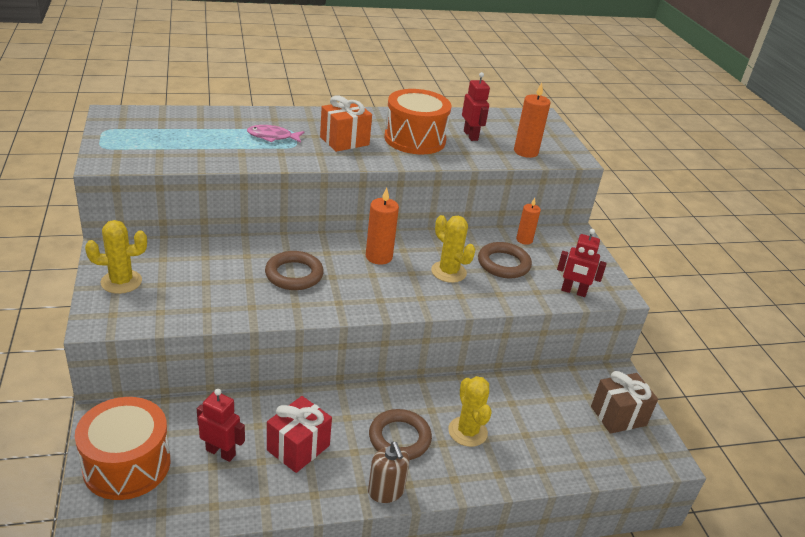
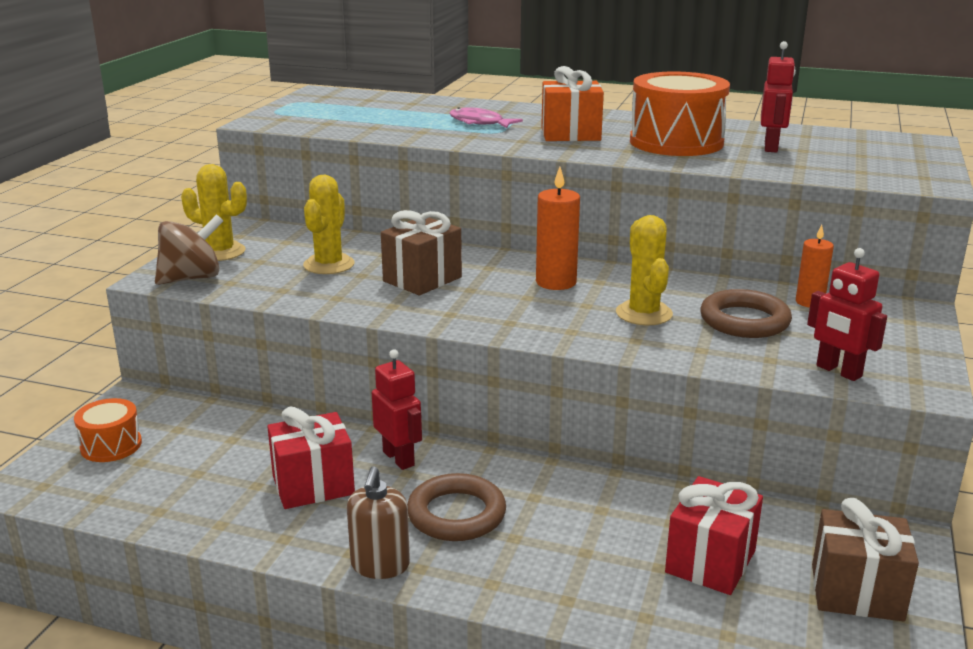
camera: 35 degrees right, 10 degrees down
(126, 315) = (192, 278): none -> brown spinning top
(127, 465) = (111, 445): orange drum -> orange drum, size x0.54
(221, 452) = (219, 463): red robot -> red robot (399, 458)
(294, 274) = (422, 279): brown ring -> brown gift
(467, 431) = (565, 536): yellow cactus -> yellow cactus (329, 265)
(525, 152) = (846, 170): orange candle -> none
(546, 422) = (710, 562): none -> red gift

